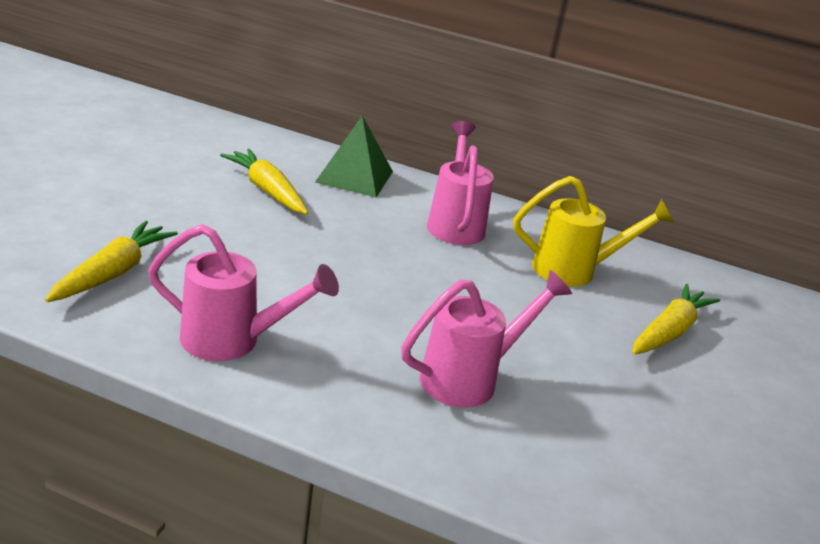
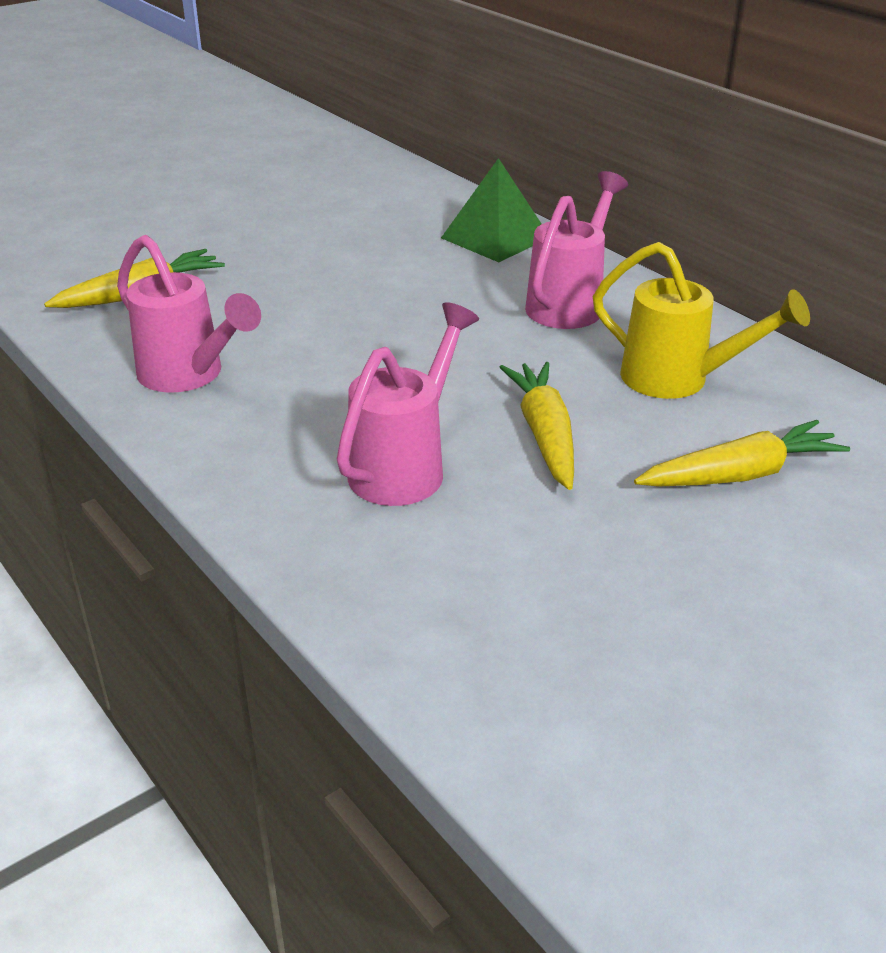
camera: 35 degrees right, 5 degrees up
(267, 190) = (377, 240): yellow carrot -> yellow carrot (544, 434)
(470, 378) = (406, 465): pink watering can -> pink watering can turned 60 degrees counterclockwise

